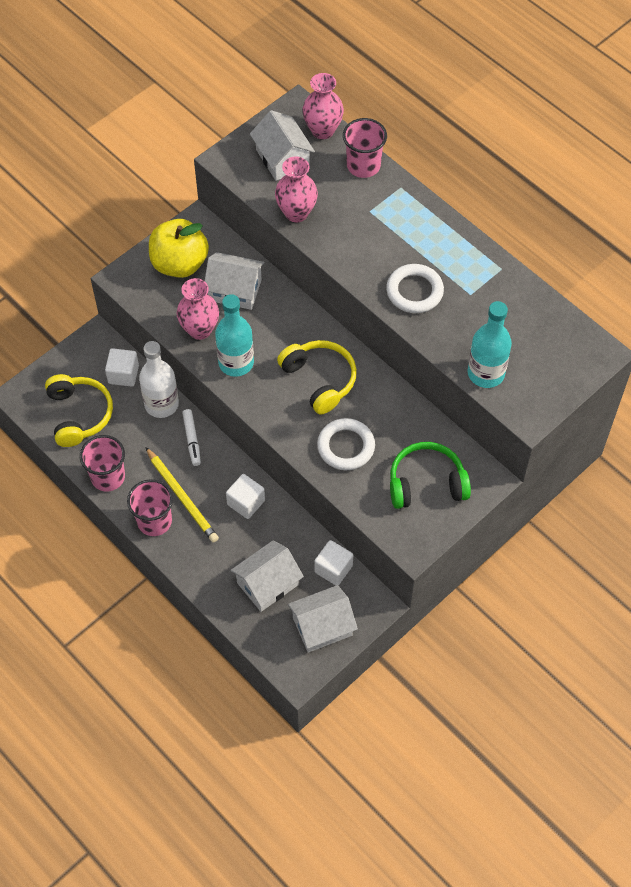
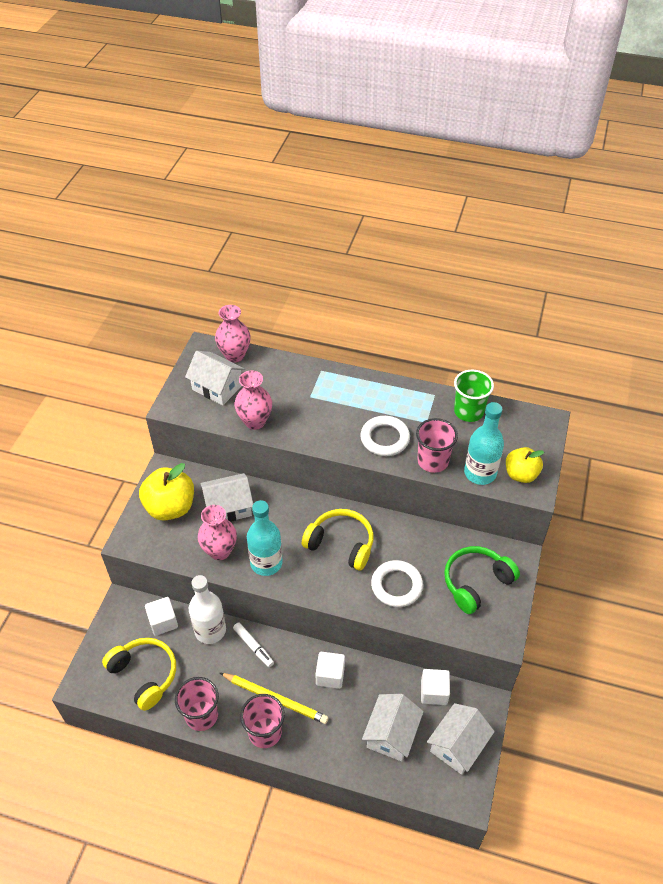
camera: 30 degrees left, 10 degrees down
(363, 166) = (283, 367): pink cup -> pink cup (433, 461)
(524, 304) = (468, 411): none -> green cup
(527, 395) = (521, 474): none -> yellow apple

